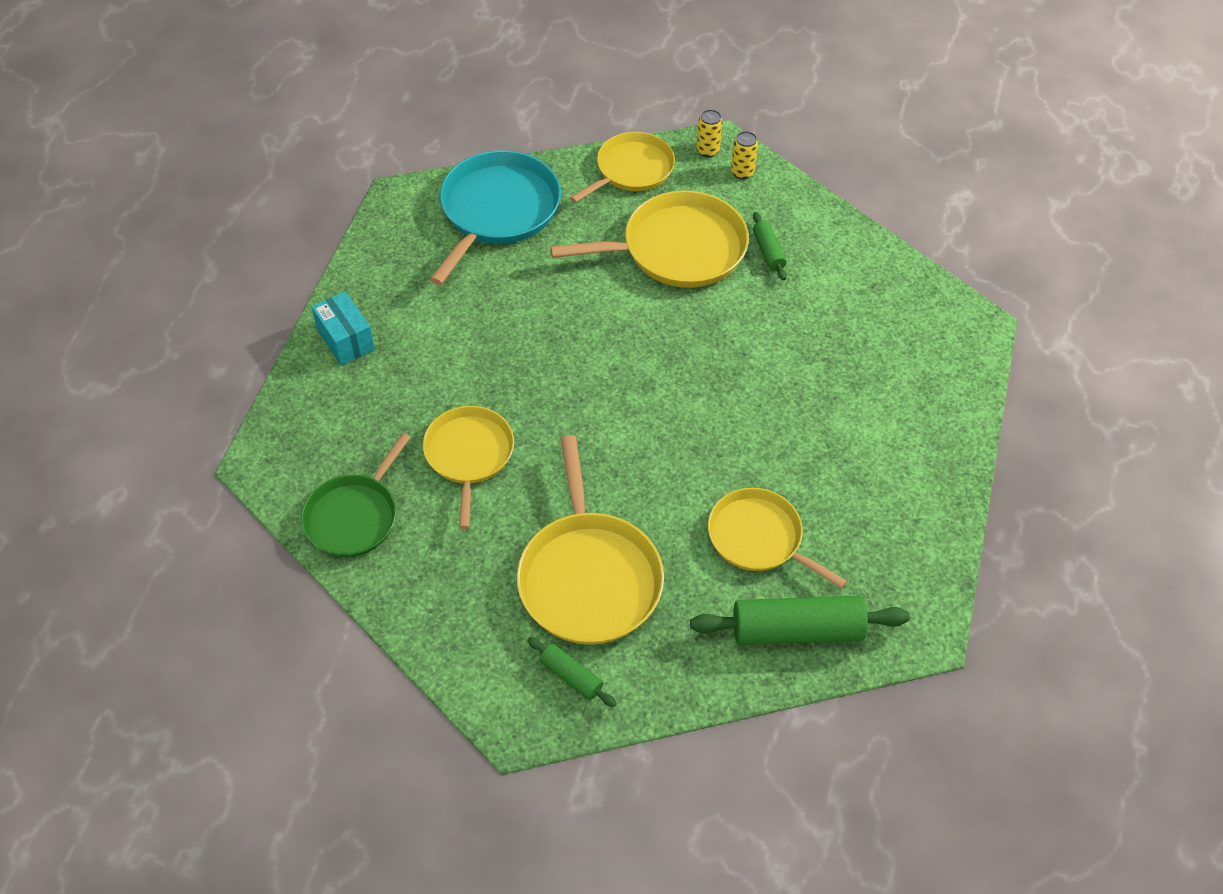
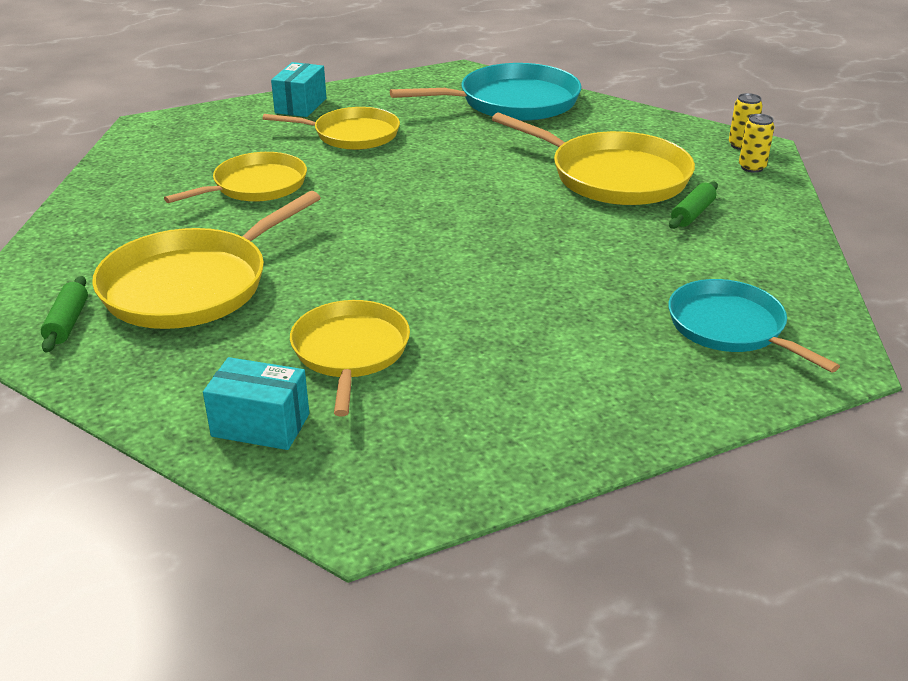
camera: 50 degrees right, 20 degrees down
(354, 516) = (137, 171): green pan -> none
(631, 170) = (654, 127): yellow pan -> yellow pan (352, 135)
(797, 630) = (260, 425): green rolling pin -> turquoise box
(904, 341) = (730, 327): none -> turquoise pan

